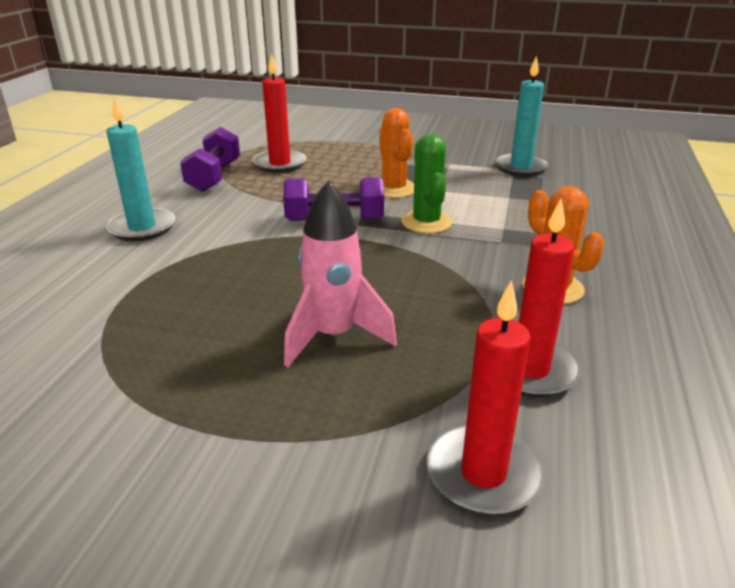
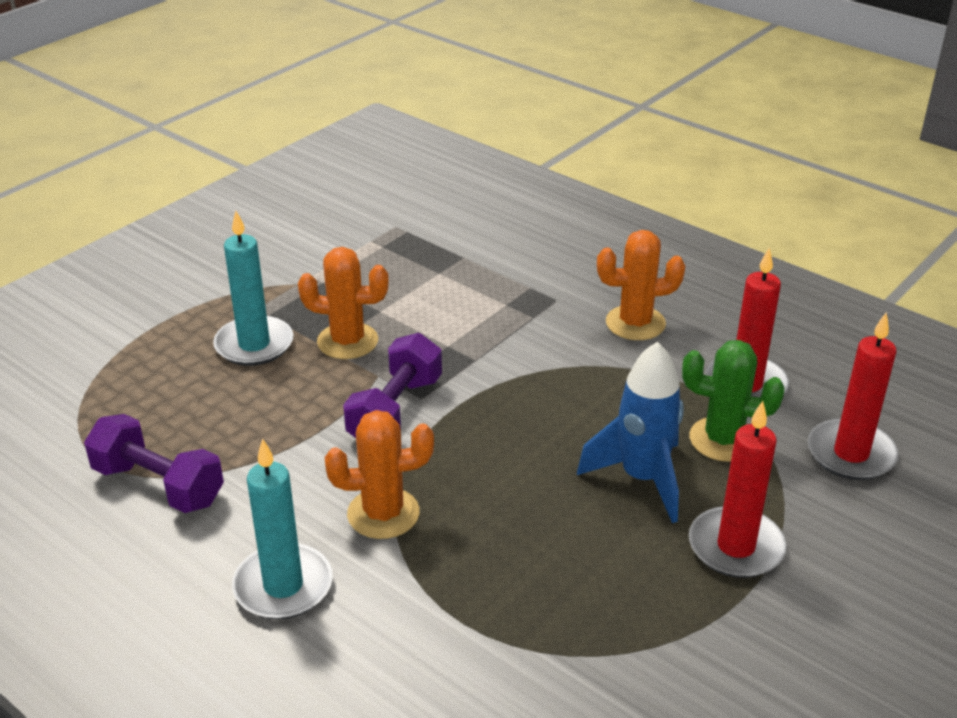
camera: 65 degrees left, 5 degrees up
(225, 241) = (383, 513): none -> orange cactus
(280, 164) = (172, 412): red candle -> red candle (736, 547)
(333, 336) = (642, 479): pink rocket -> blue rocket
(426, 222) = (454, 347): green cactus -> green cactus (723, 439)
(520, 167) = (369, 234): turquoise candle -> turquoise candle (254, 345)

